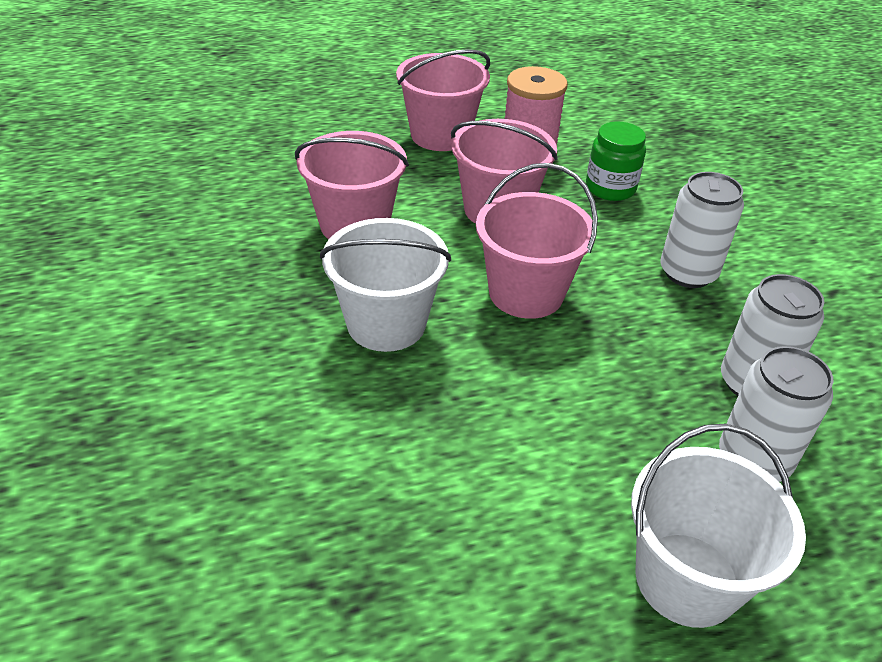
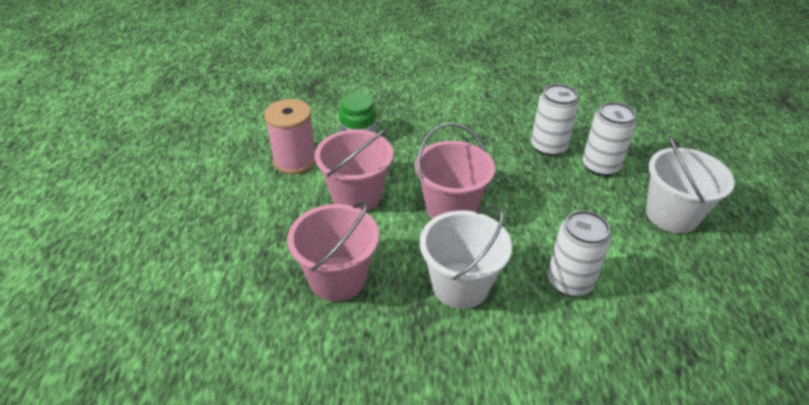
camera: 70 degrees left, 0 degrees up
(440, 135) = (242, 199): pink bucket -> none
(688, 273) = (454, 136): white can -> white can (569, 281)

